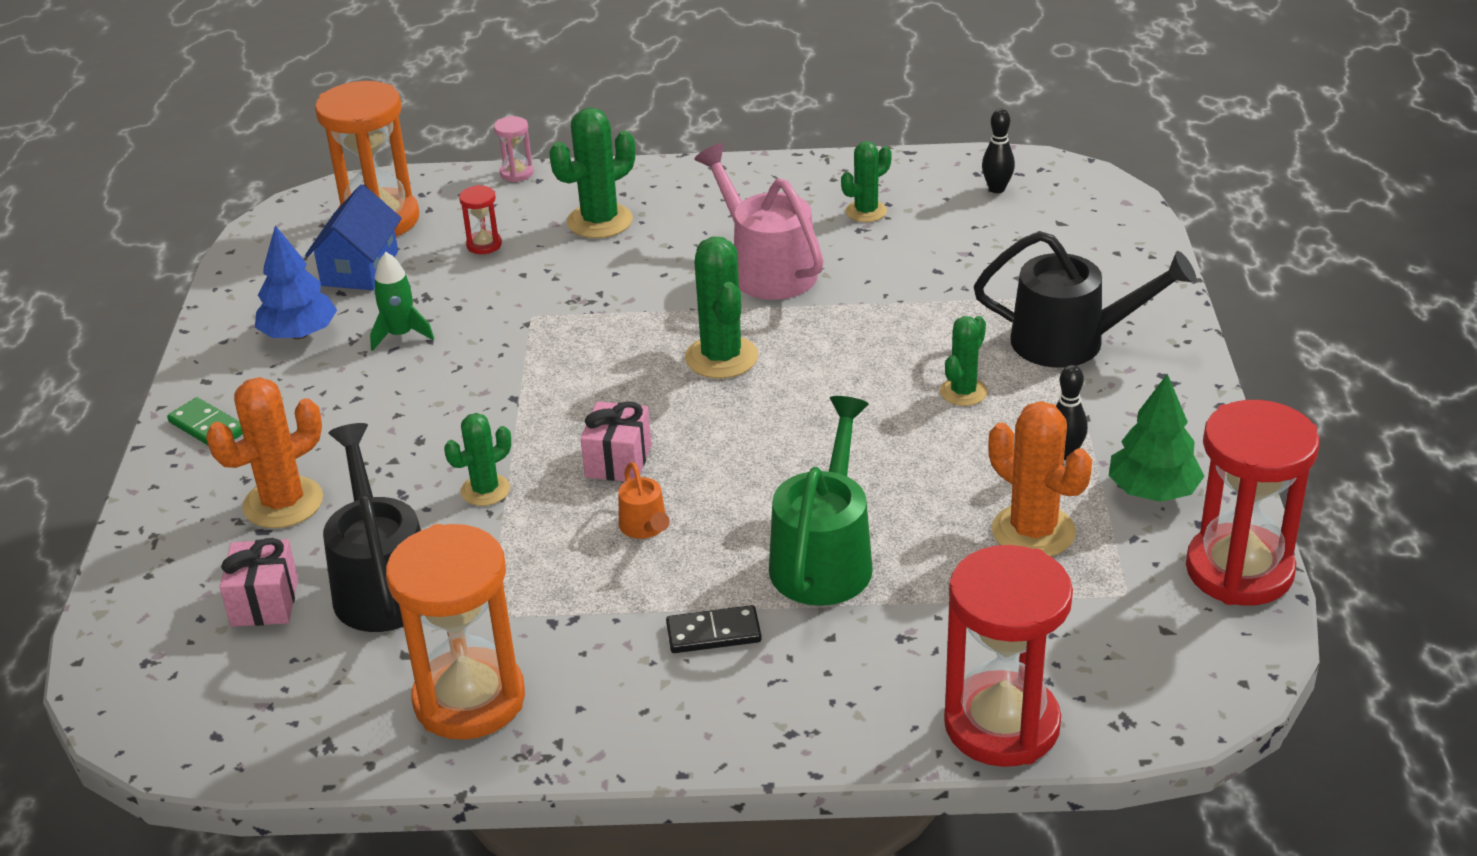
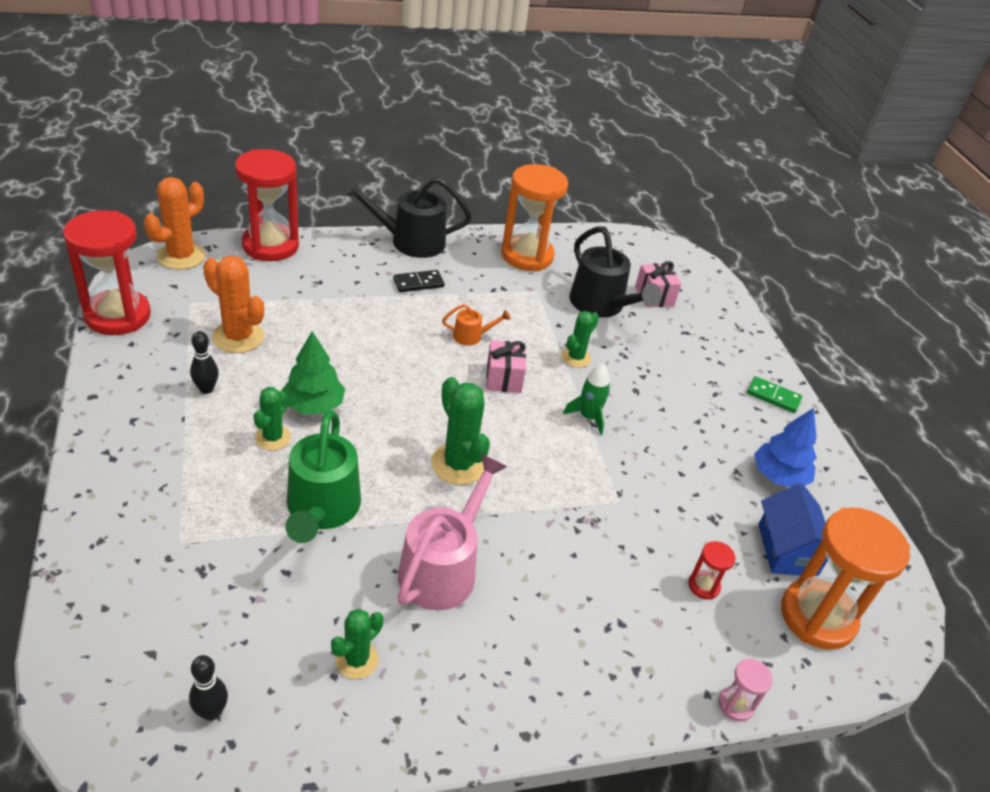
camera: 160 degrees right, 5 degrees up
(283, 503) = (687, 348): orange cactus -> orange cactus (181, 256)
(400, 335) = (706, 478): green rocket -> green rocket (588, 417)
(600, 221) = (616, 627): green cactus -> none
(645, 528) = (472, 336): orange watering can -> orange watering can turned 120 degrees clockwise
(766, 268) = (443, 567): pink watering can -> pink watering can turned 105 degrees counterclockwise
(824, 557) = (364, 321): green watering can -> green watering can (321, 510)
(1072, 341) = (177, 490): black watering can -> black watering can (409, 241)
(1153, 491) = (153, 363): green tree -> green tree (313, 405)

